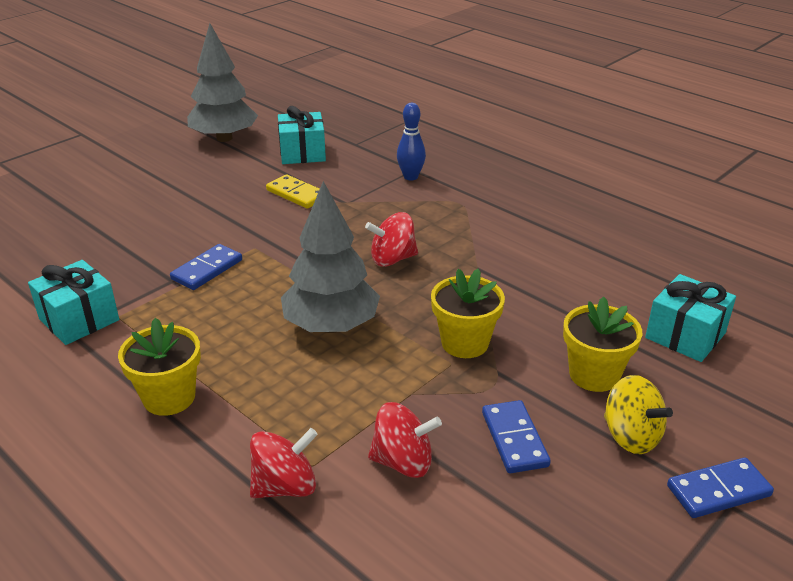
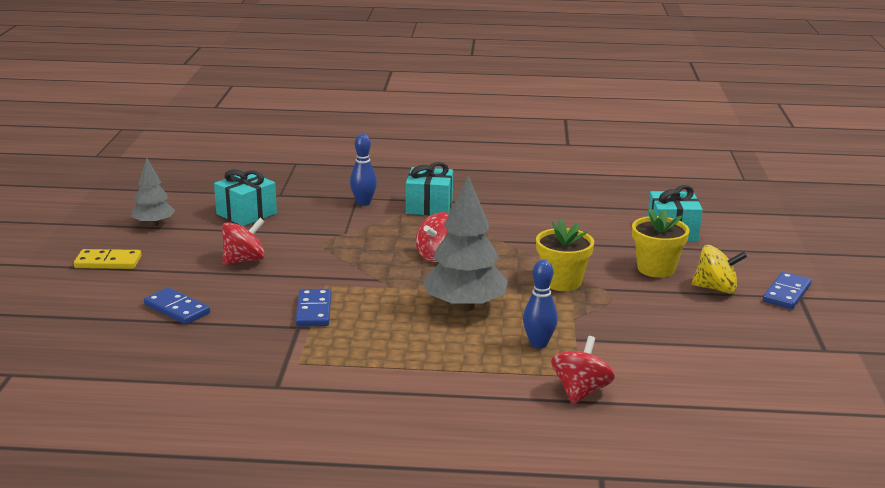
camera: 40 degrees left, 10 degrees down
(79, 319) = (270, 377): turquoise gift -> turquoise gift (429, 206)
(169, 397) = (428, 386): yellow flower pot -> none
(224, 138) = (154, 224): grey tree -> grey tree, size x0.58
(297, 194) = (294, 241): yellow domino -> yellow domino (108, 262)
(332, 405) = (538, 344): none -> blue bowling pin
(403, 462) = (624, 351): red spinning top -> red spinning top (244, 260)
(514, 439) = (663, 315): blue domino -> blue domino (177, 309)

